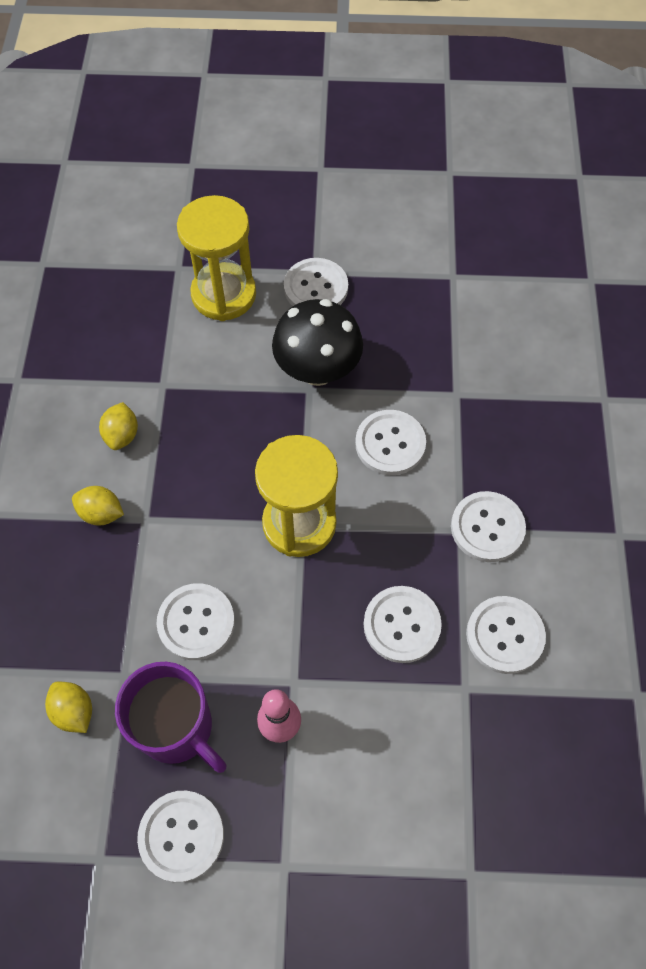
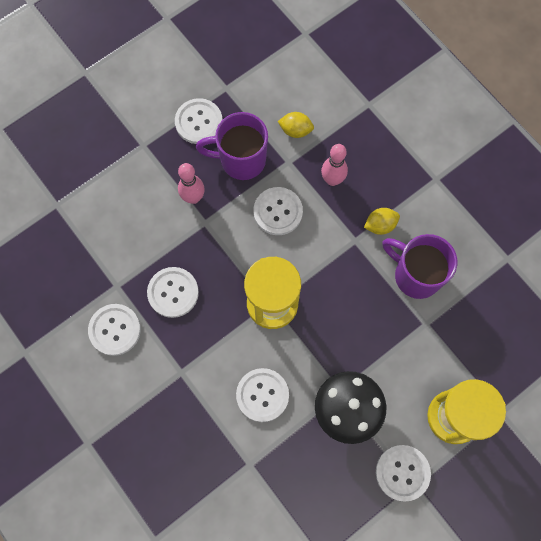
camera: 140 degrees right, 10 degrees up
(97, 608) = (332, 180): none -> pink bowling pin
(122, 435) = (415, 275): yellow lemon -> purple mug
(487, 527) = (167, 386): white button -> none

